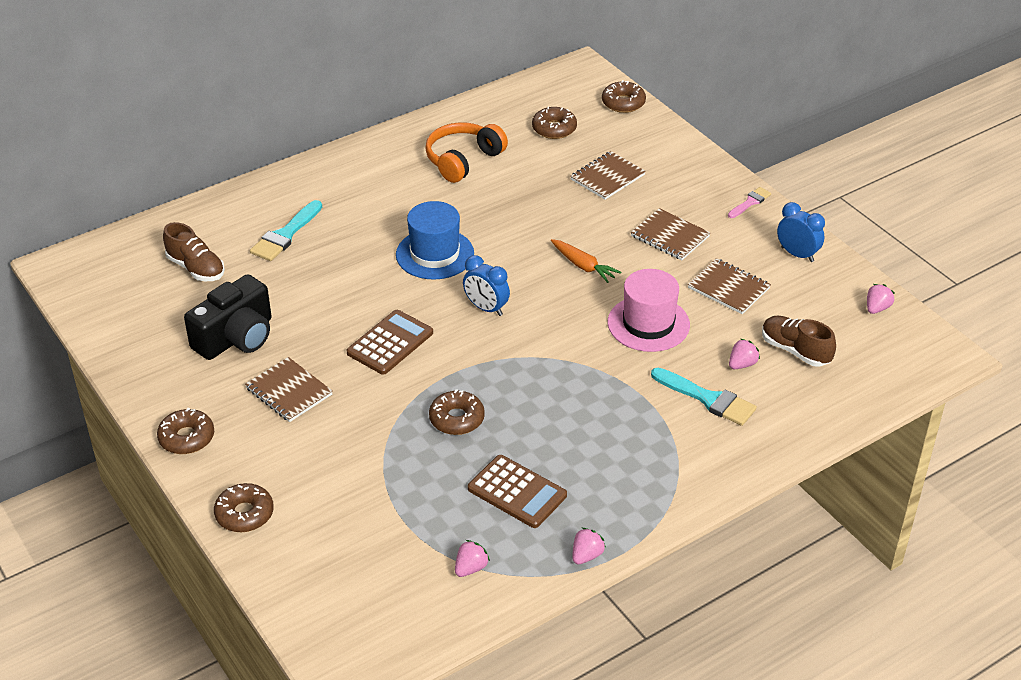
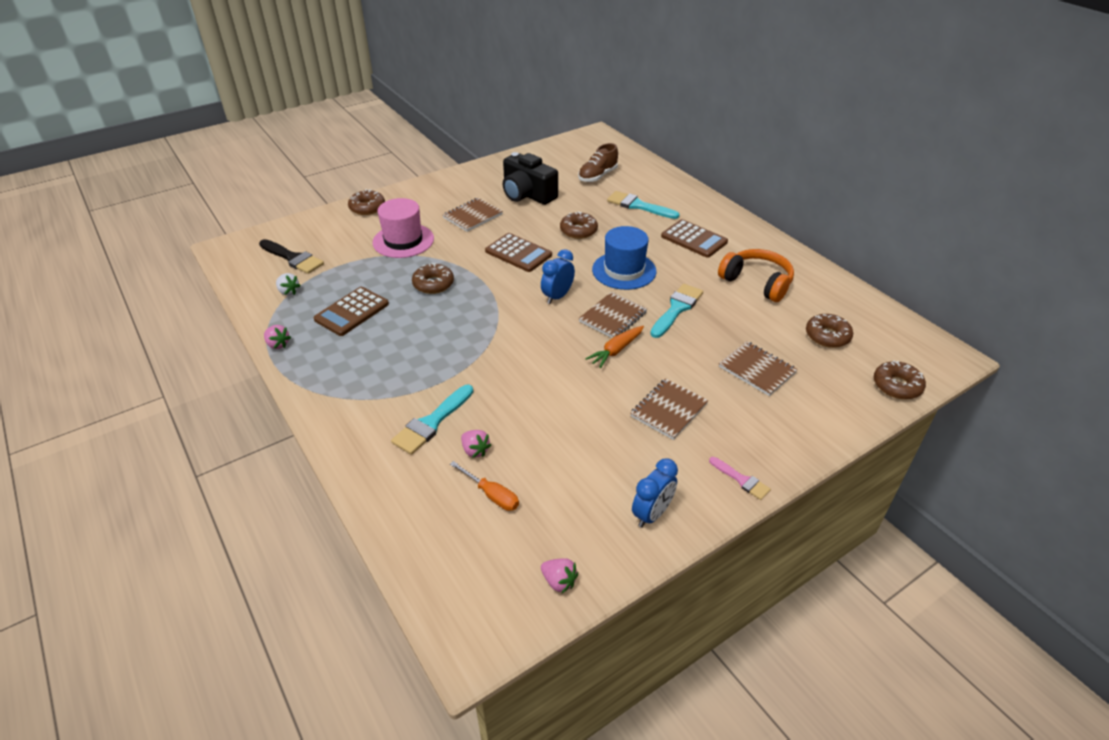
camera: 90 degrees right, 0 degrees up
(187, 438) = (437, 185): brown donut -> brown donut (578, 230)
(371, 196) = (694, 239): none -> brown calculator
(384, 580) = (293, 258): none -> black brush
(471, 568) = (288, 292): pink strawberry -> white strawberry
(510, 219) = (677, 309): none -> turquoise brush
(648, 324) = (536, 389): pink hat -> pink hat (403, 241)
(728, 288) = (589, 449): brown notebook -> brown notebook (613, 317)
(795, 350) = (491, 495): brown shoe -> orange screwdriver

